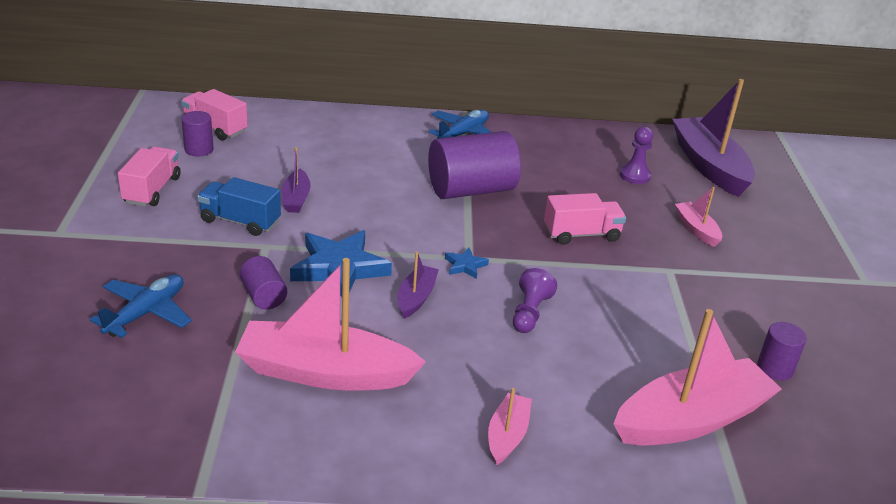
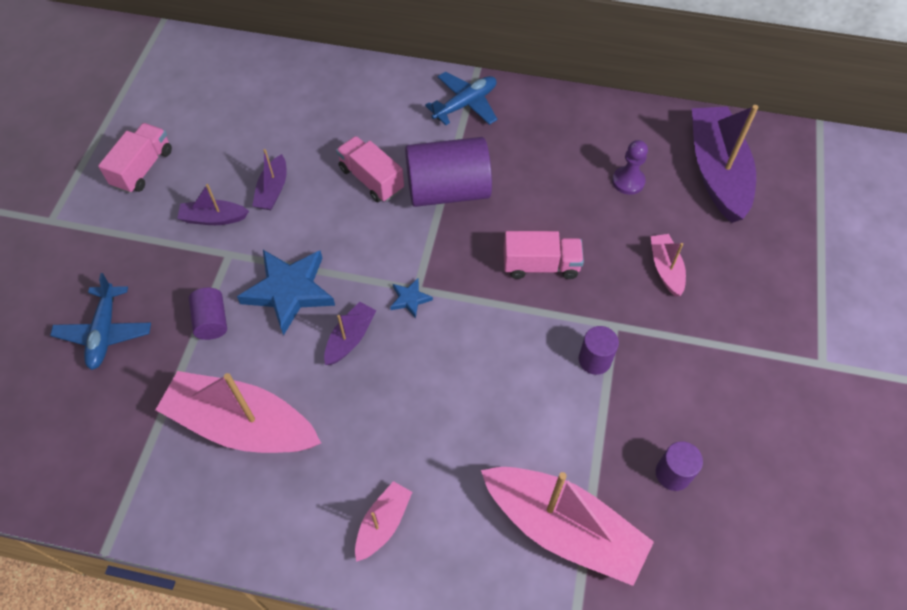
camera: 15 degrees right, 25 degrees up
(146, 313) = (105, 332): blue plane -> blue plane turned 135 degrees clockwise
(199, 149) = (198, 112): purple cylinder -> purple cylinder (594, 360)
(215, 128) = (220, 81): pink truck -> pink truck (371, 179)
(240, 221) = (213, 218): blue truck -> purple boat
(529, 313) = (453, 370): purple pawn -> none
(692, 419) = (563, 528): pink boat -> pink boat turned 45 degrees clockwise

